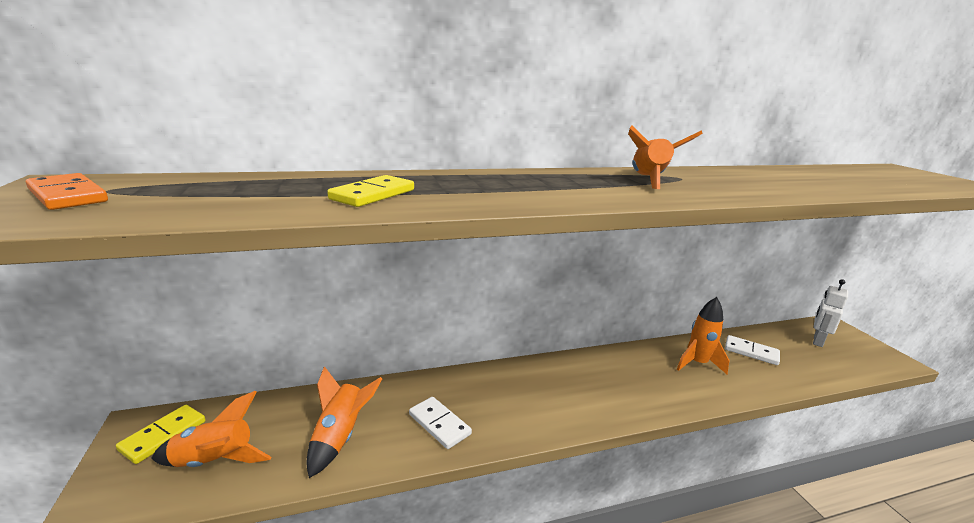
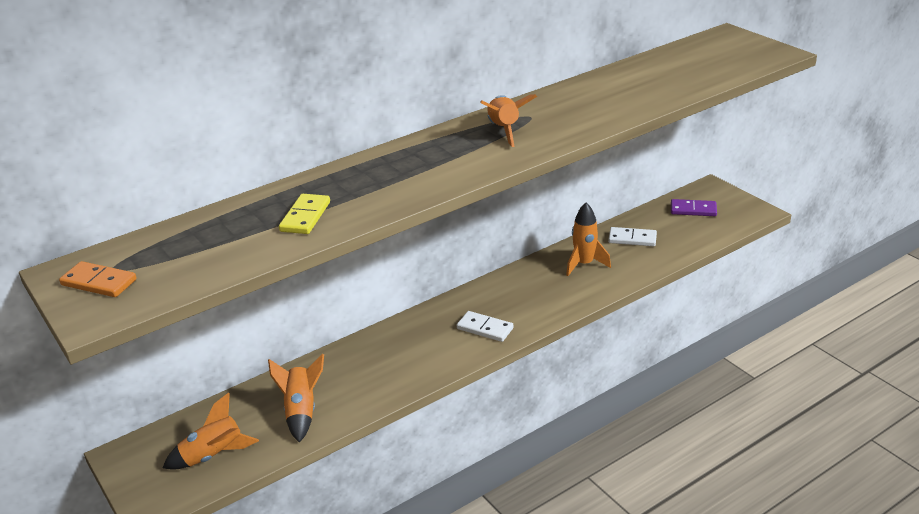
camera: 15 degrees left, 10 degrees up
(163, 435) = (152, 453): yellow domino -> none
(439, 424) = (377, 379): white domino -> white domino (485, 328)
(817, 341) = (693, 210): white robot -> purple domino

